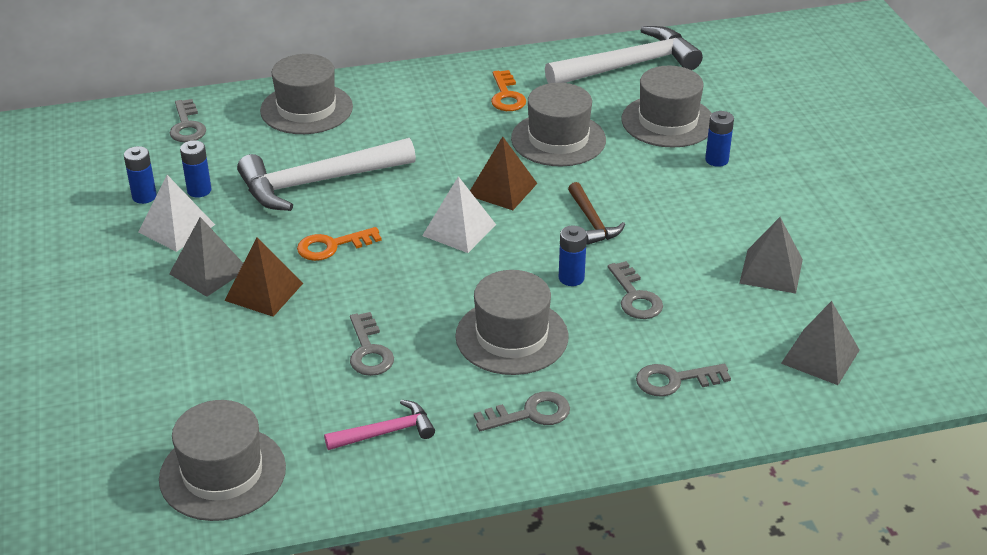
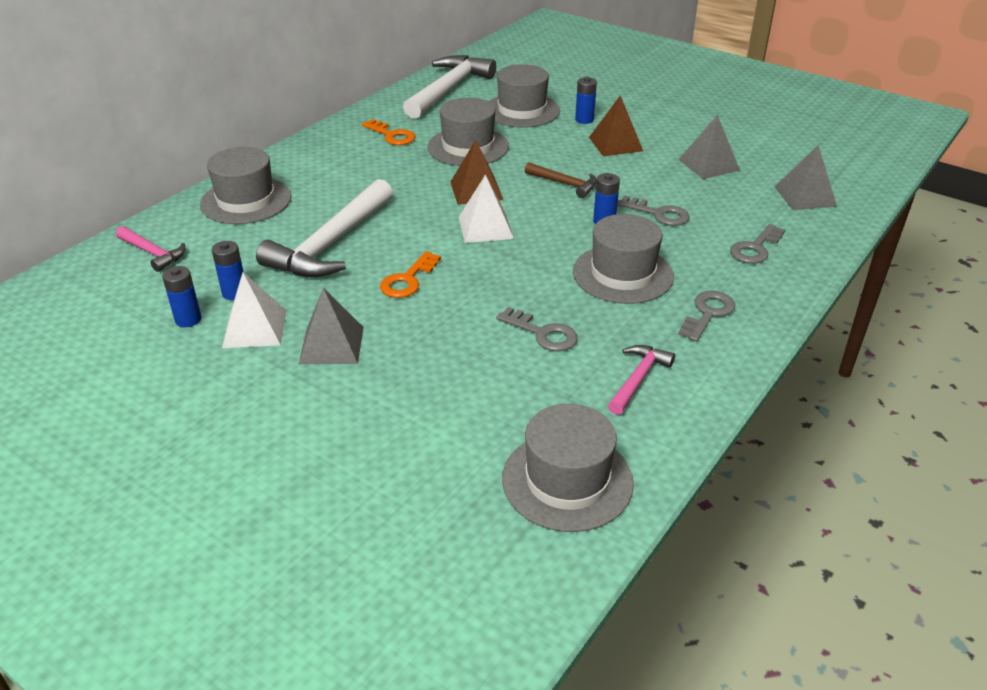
camera: 40 degrees left, 0 degrees up
(187, 126) = (153, 253): grey key -> pink hammer
(264, 292) = (400, 336): brown pyramid -> brown pyramid (615, 144)

